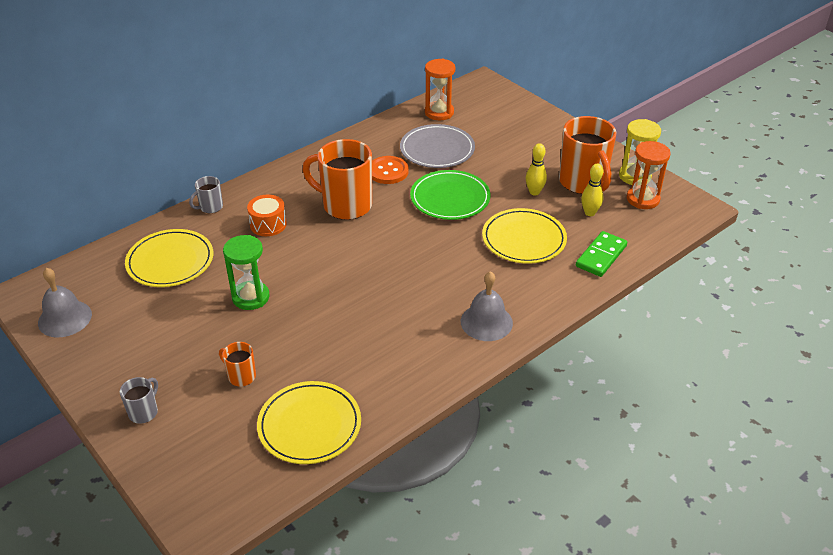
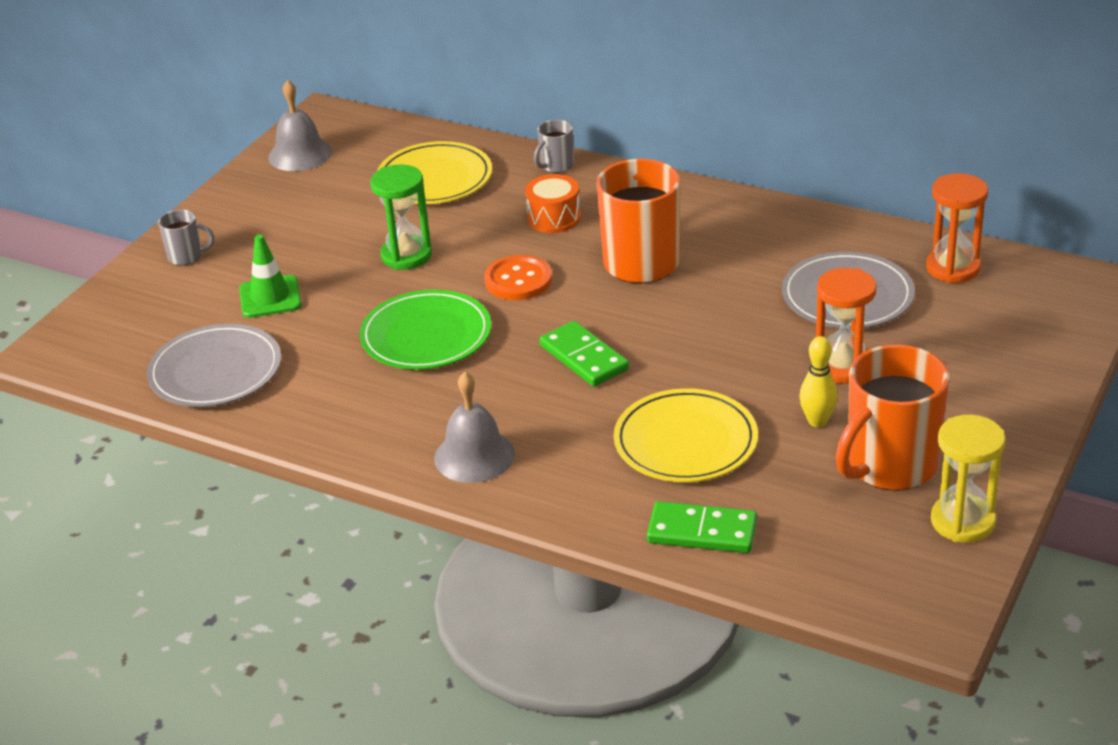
camera: 70 degrees right, 5 degrees down
(210, 207) = (556, 166): grey mug -> grey mug turned 75 degrees counterclockwise
(241, 376) = (270, 297): orange mug -> green traffic cone
(309, 425) = (216, 371): yellow plate -> grey plate
(388, 171) = (751, 271): orange button -> orange button (518, 280)
(422, 253) = (583, 358): none -> green domino
(450, 198) = (731, 344): green plate -> green plate (426, 336)
(590, 213) = (809, 493): yellow bowling pin -> none
(643, 199) = (900, 546): orange hourglass -> orange hourglass (843, 367)

